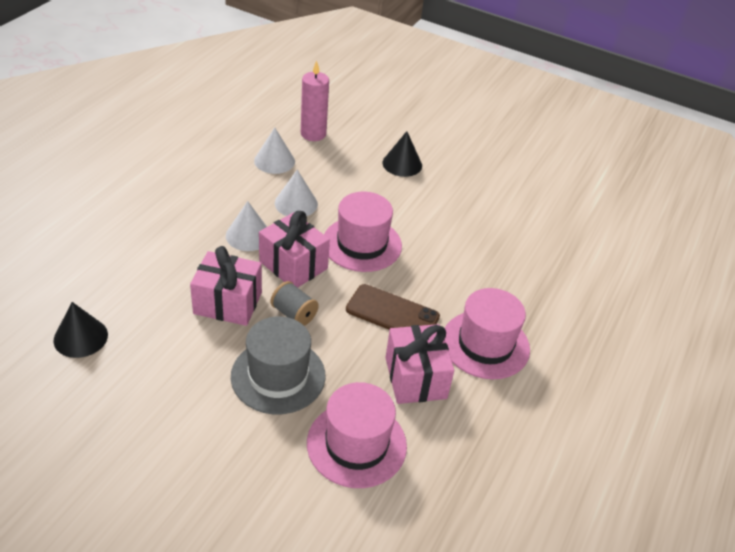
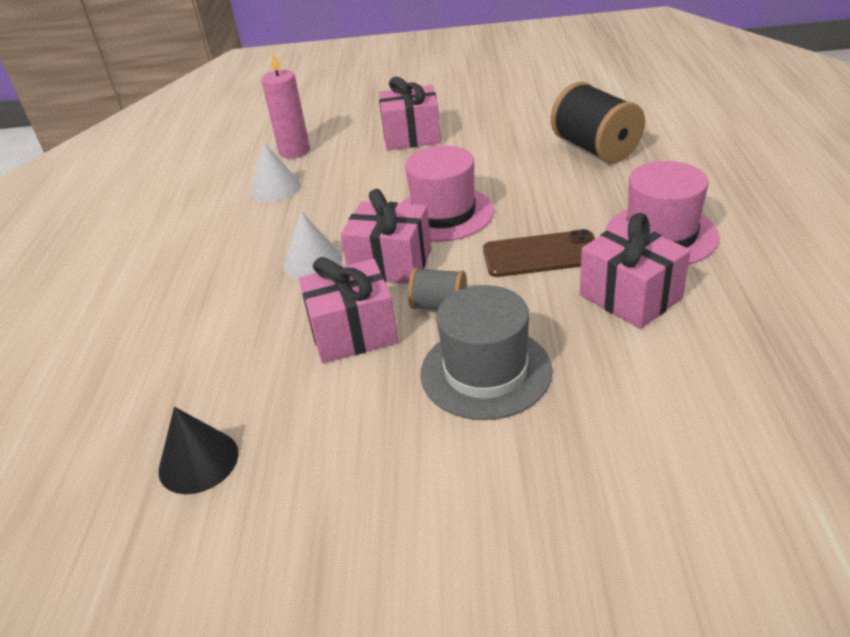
camera: 20 degrees left, 5 degrees down
(296, 203) = (336, 212): white cone -> none
(356, 444) = (644, 389): pink hat -> none
(402, 164) = (412, 136): black cone -> pink gift
(518, 247) = (595, 149): none -> black spool

